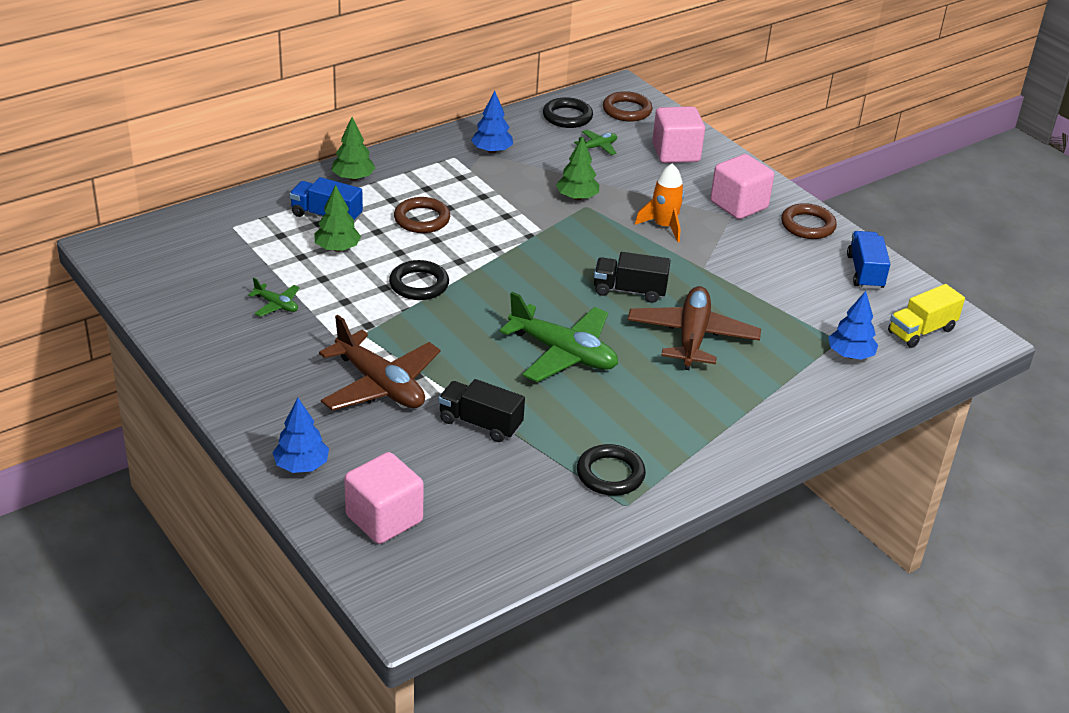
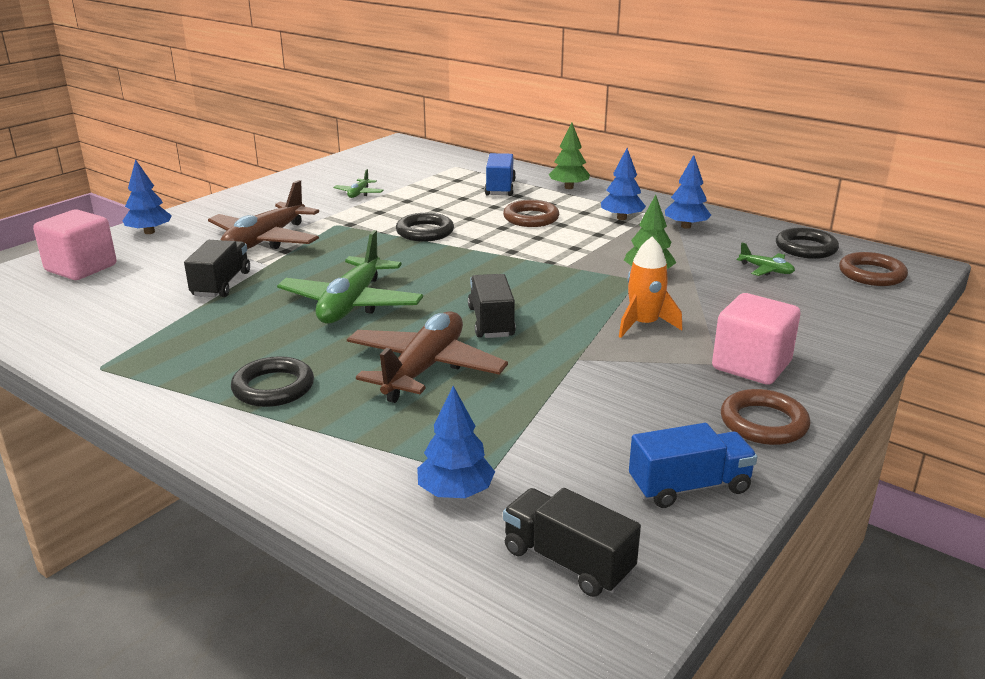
camera: 75 degrees right, 10 degrees down
(337, 248) = (455, 198): green tree -> none
(453, 174) = (621, 218): none -> blue tree
(610, 474) = (150, 353): black ring -> black ring (273, 387)
(675, 153) = (819, 312): pink cube -> none
(692, 337) = (424, 368): brown plane -> brown plane turned 60 degrees counterclockwise
(921, 331) = (567, 561): yellow truck -> black truck

